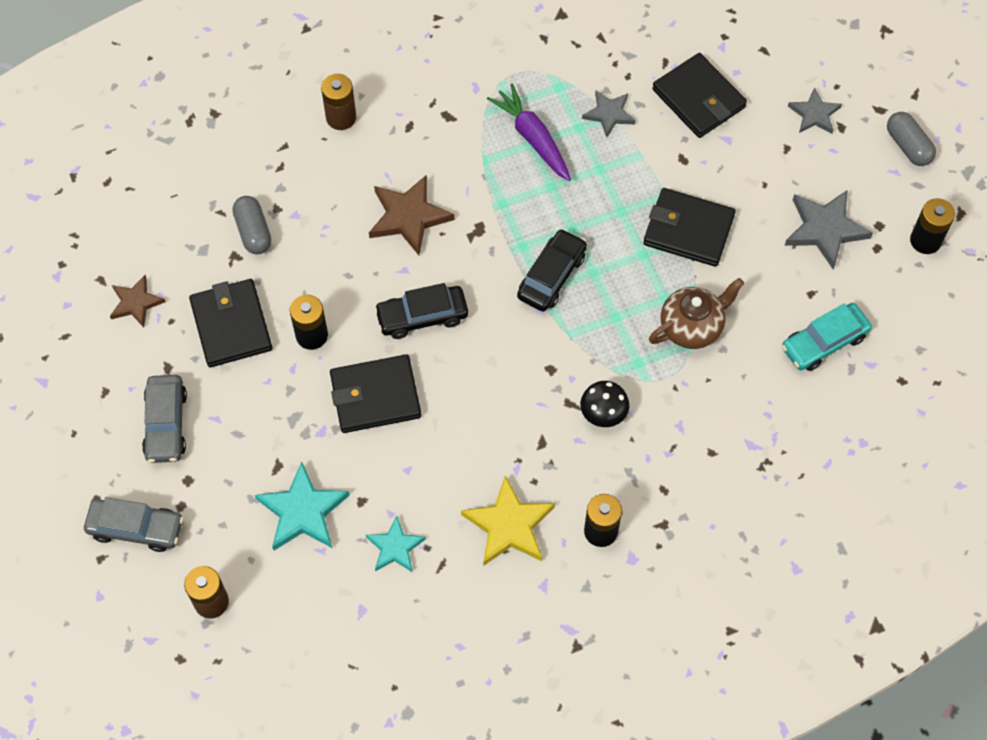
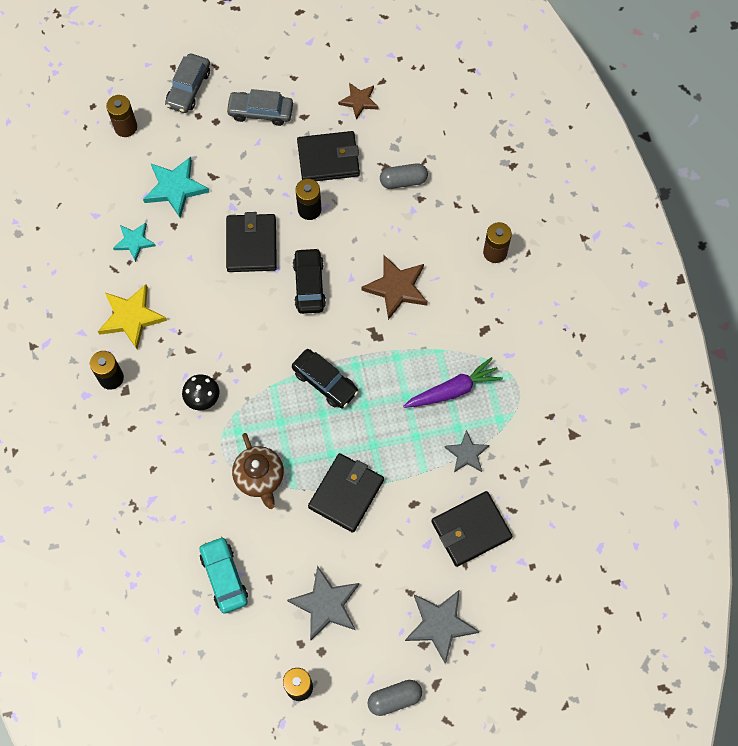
camera: 100 degrees right, 5 degrees up
(814, 114) = (440, 625): grey star -> grey star, size x1.58

